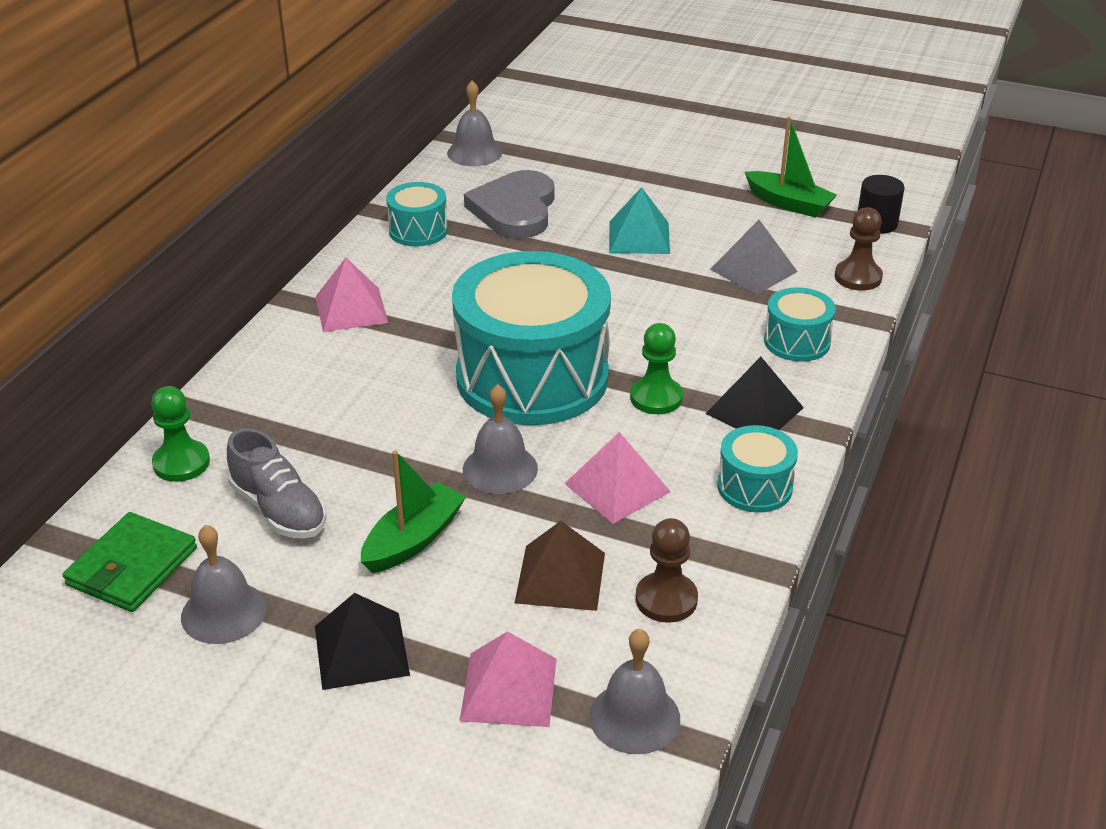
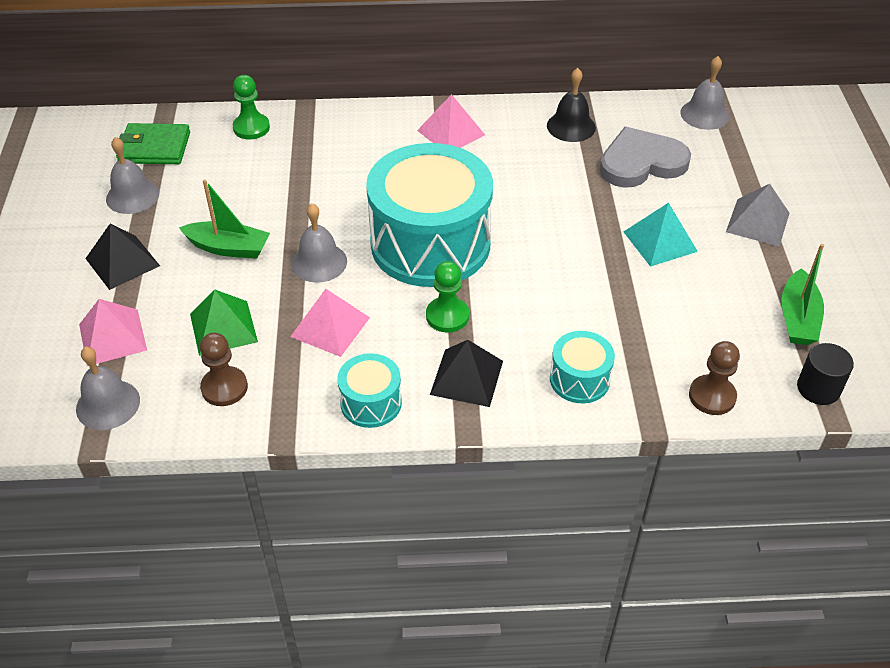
camera: 65 degrees right, 10 degrees up
(279, 510) = (229, 182): grey shoe -> none
(418, 230) = (571, 126): turquoise drum -> black bell
(560, 577) = (223, 327): brown pyramid -> green pyramid
(753, 270) = (667, 324): grey pyramid -> grey pyramid (757, 222)

